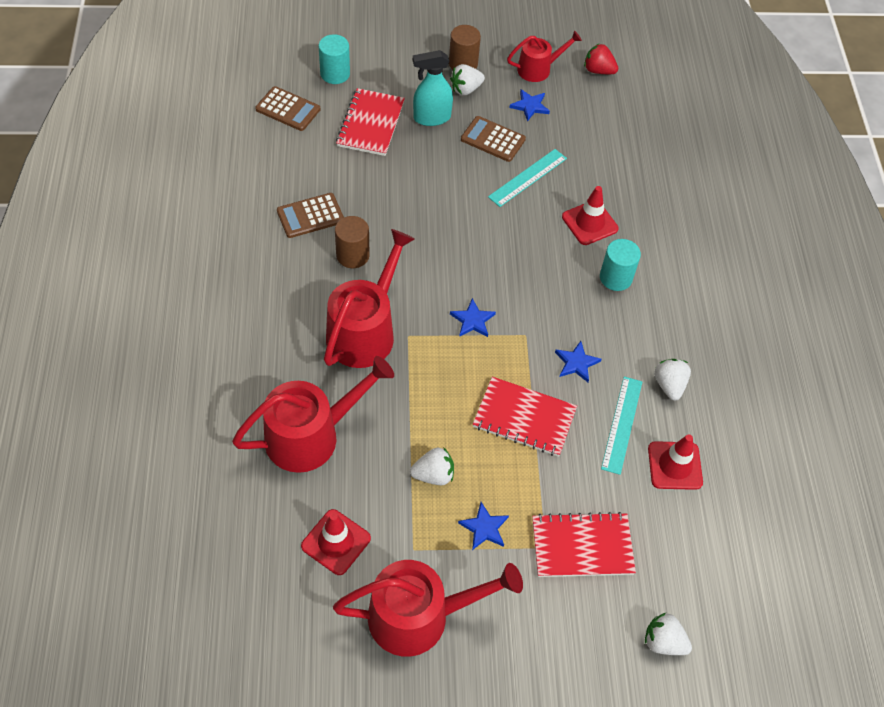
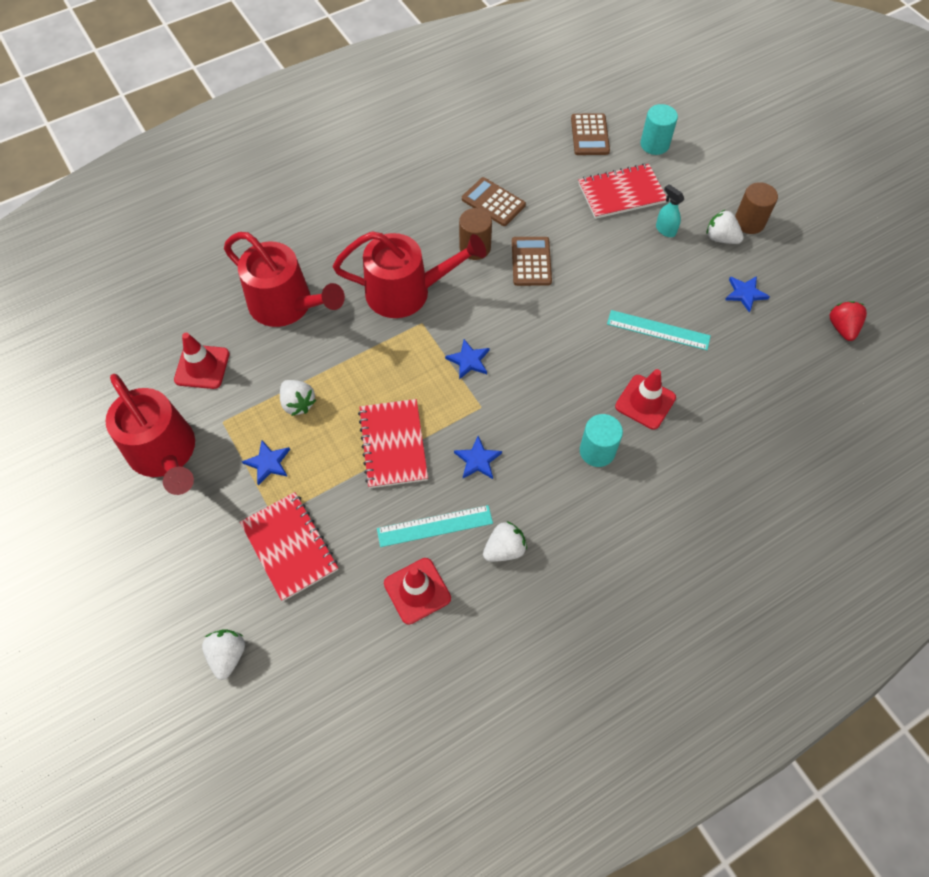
camera: 65 degrees right, 5 degrees up
(431, 118) = (665, 230): turquoise spray bottle -> turquoise spray bottle, size x0.61
(493, 139) = (680, 284): brown calculator -> brown calculator (531, 262)
(538, 69) = (797, 280): red watering can -> none

